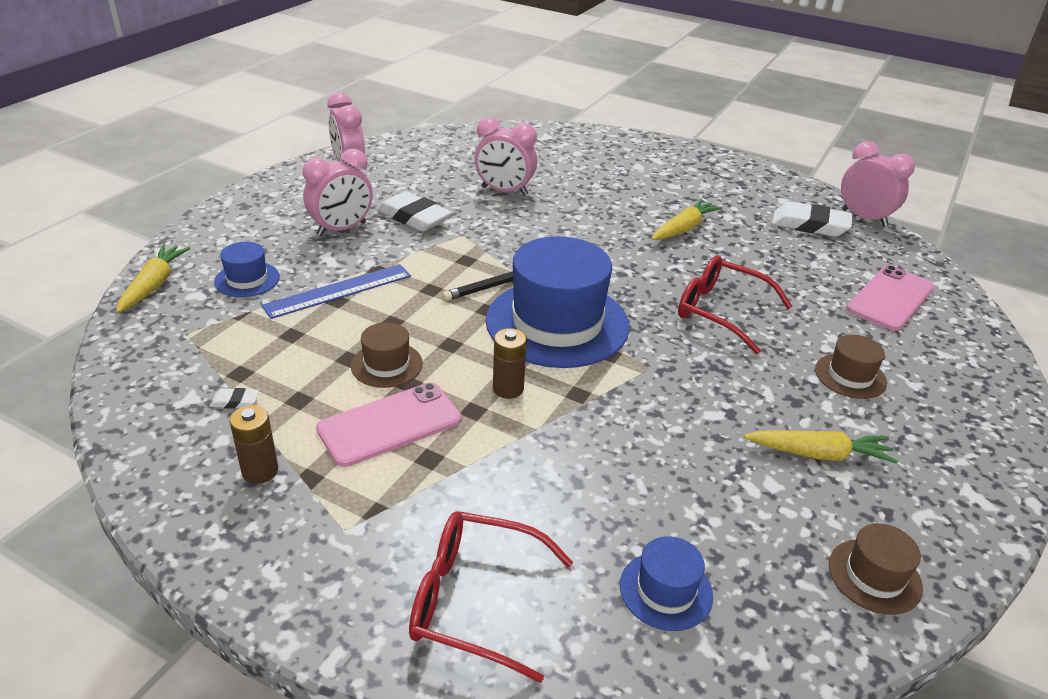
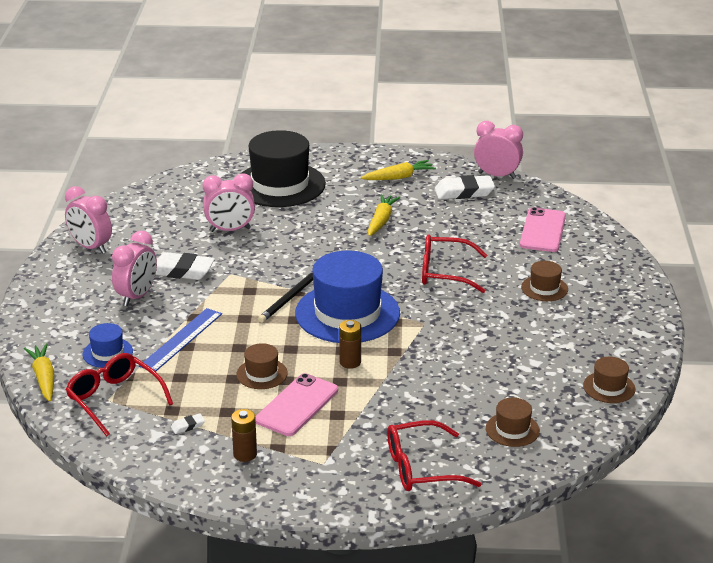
camera: 25 degrees left, 5 degrees down
(194, 336) = (114, 399): none -> red glasses
(597, 162) = (280, 185): none -> black hat
(665, 590) = (512, 429): blue hat -> brown hat
(818, 454) = (550, 338): yellow carrot -> yellow carrot (399, 177)

